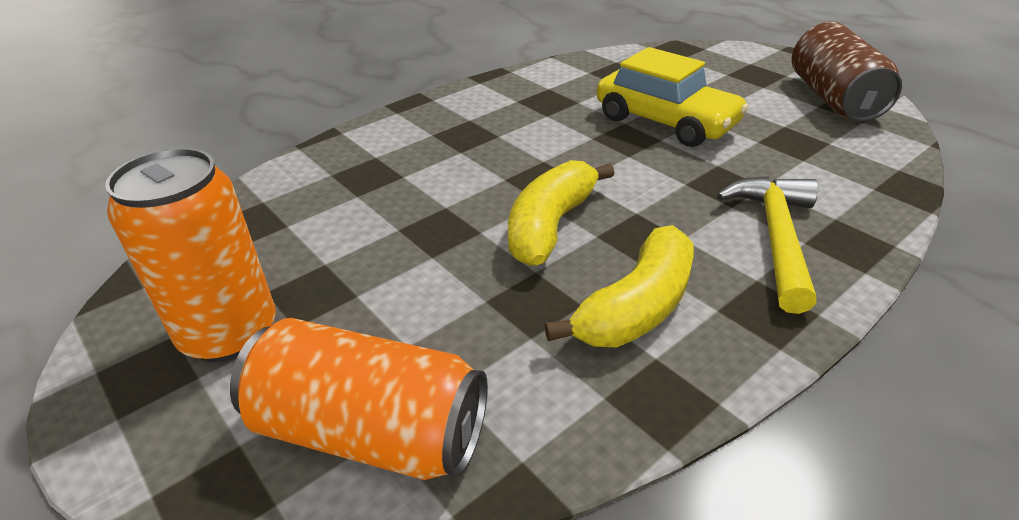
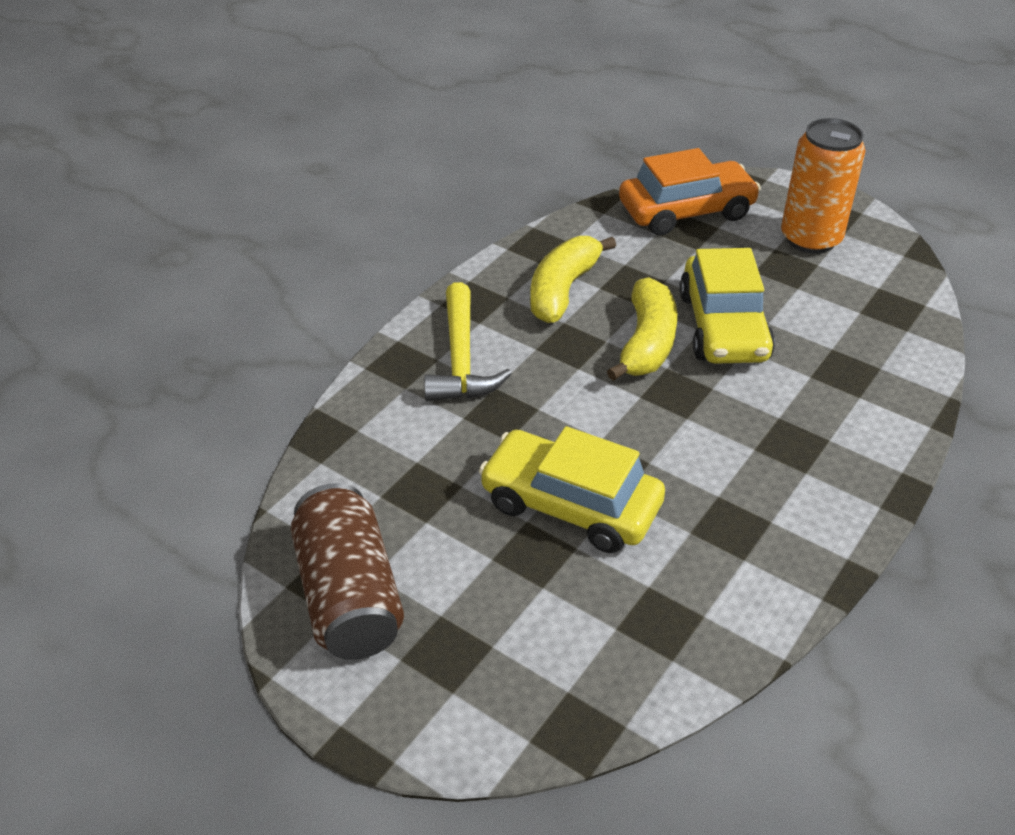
camera: 165 degrees right, 5 degrees up
(370, 432) = (686, 211): orange can -> orange car
(452, 230) = (723, 326): none -> yellow car

